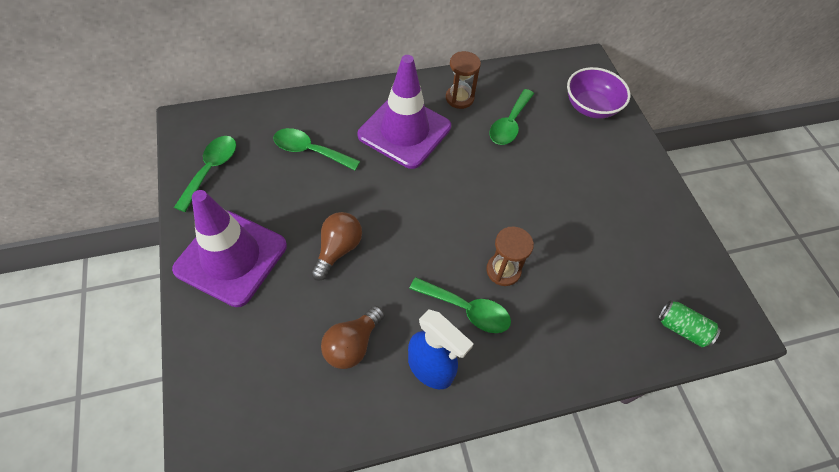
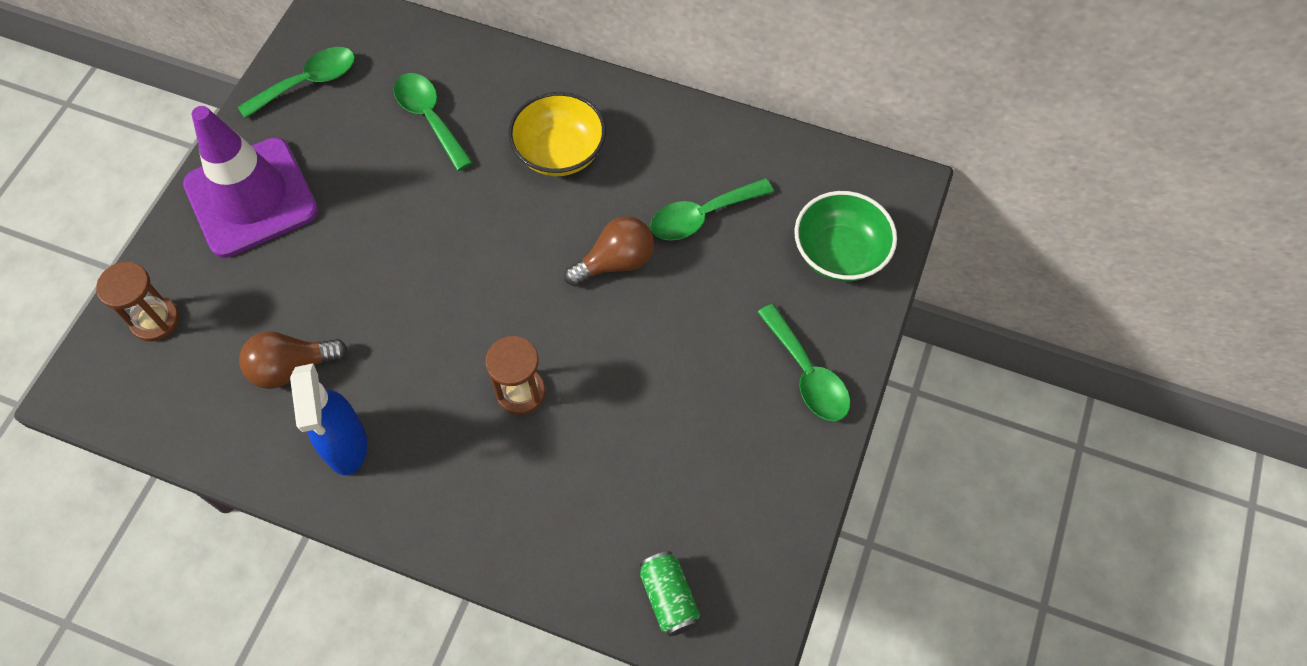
camera: 40 degrees right, 5 degrees up
(338, 249) = (363, 255): brown light bulb -> brown light bulb (615, 262)
(404, 131) = (560, 152): purple traffic cone -> yellow bowl
(459, 98) = (669, 145): brown hourglass -> brown hourglass (155, 320)
(467, 309) = (439, 409): green spoon -> green spoon (807, 374)
(591, 107) = (839, 253): purple bowl -> green bowl

